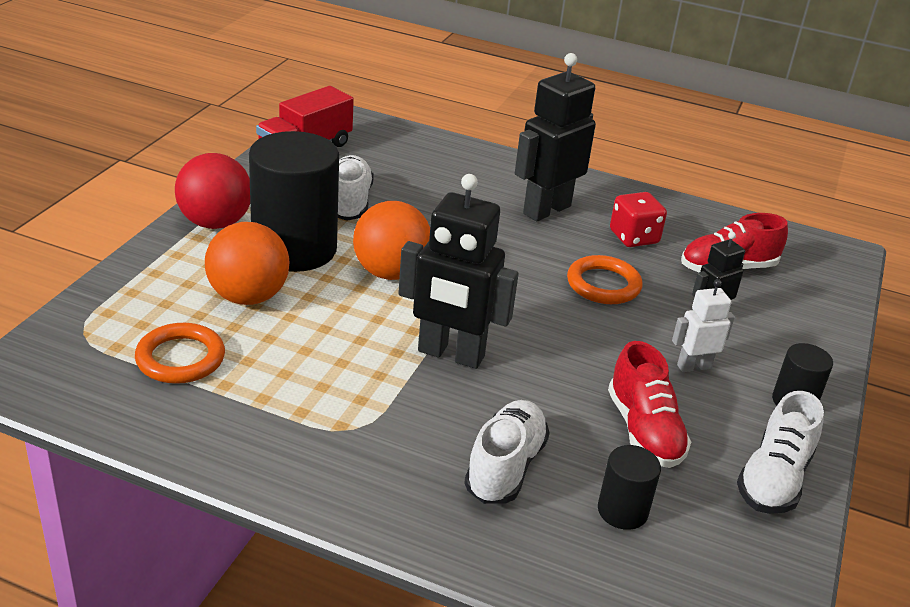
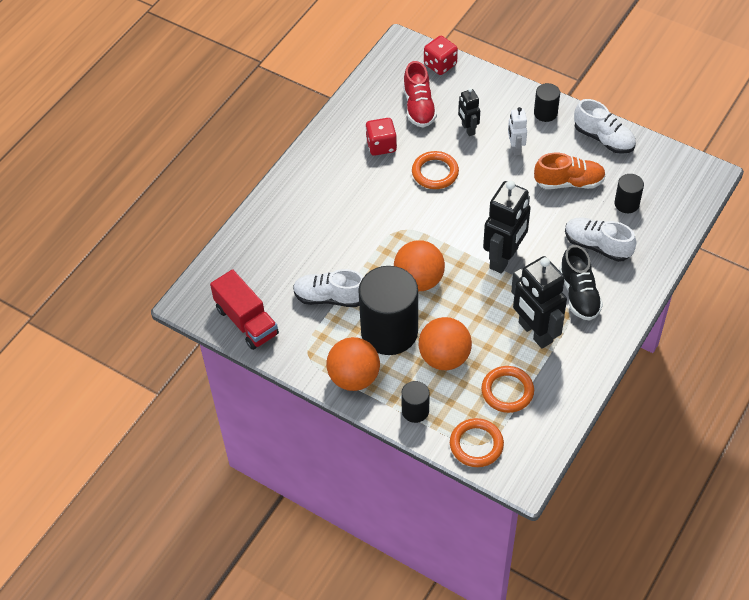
camera: 75 degrees left, 20 degrees up
(83, 328) = (476, 444): none -> orange ring
(153, 272) = (415, 411): none -> black cylinder
(215, 223) = (354, 377): red ball -> orange ball
(388, 442) = (579, 294): none -> black shoe
(546, 210) = (344, 186): black robot -> black robot (535, 332)
(644, 431) = (569, 182): red shoe -> orange shoe
(828, 287) = (440, 64): none -> red dice

